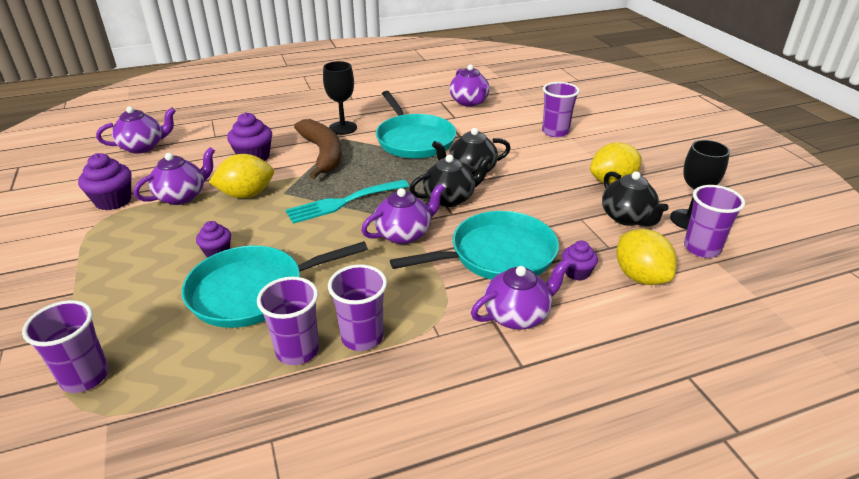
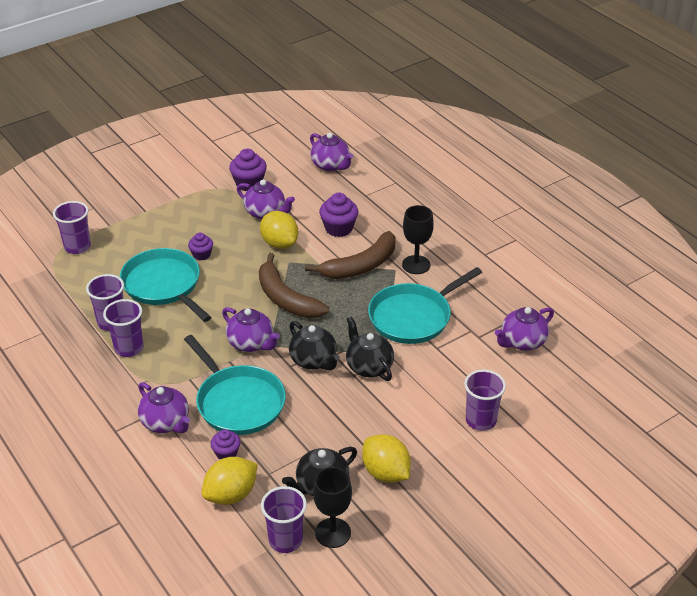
camera: 75 degrees right, 5 degrees up
(343, 202) = (286, 298): turquoise fork -> brown banana

